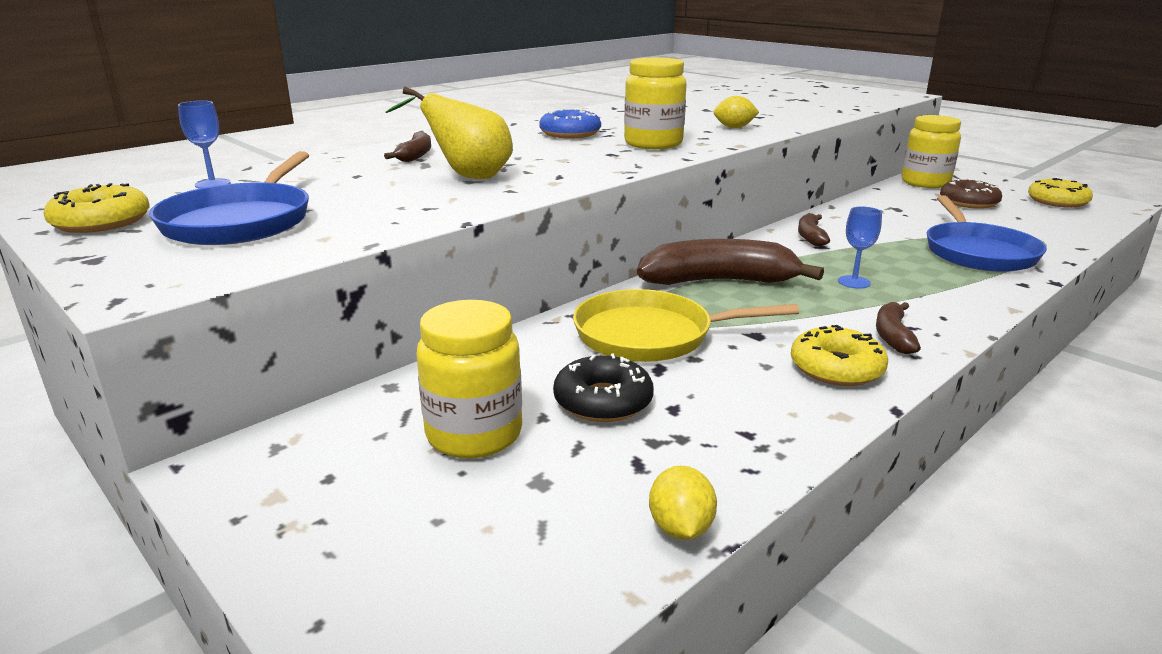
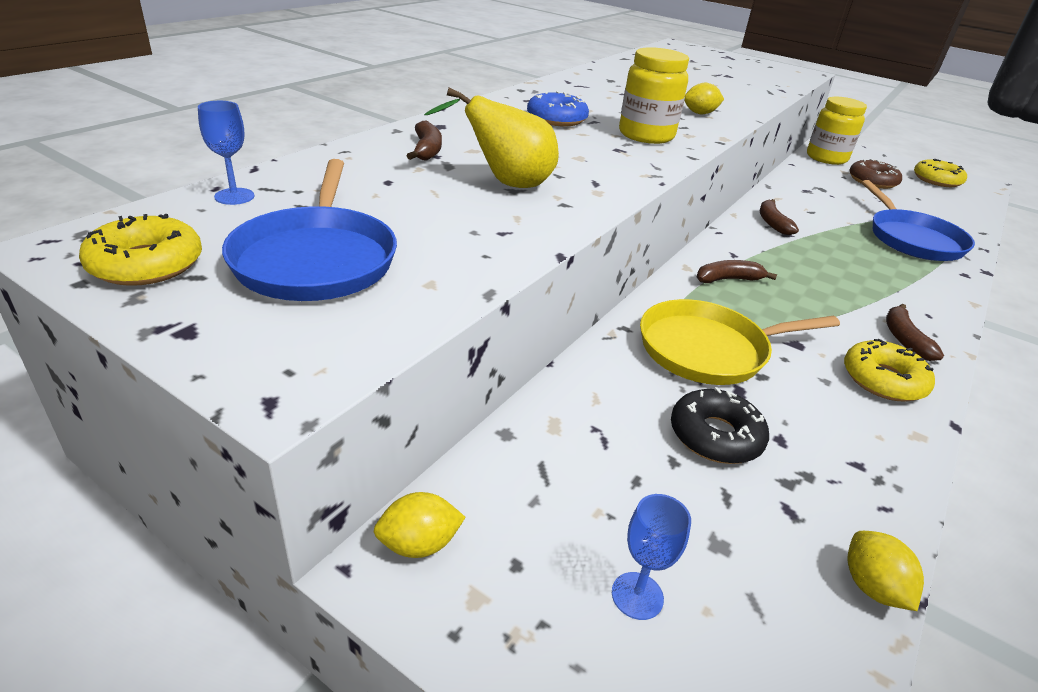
camera: 15 degrees left, 10 degrees up
(251, 456) = (419, 544): none -> yellow lemon
(474, 434) = (624, 490): yellow jar -> none
(719, 281) = (728, 279): brown banana -> brown banana, size x0.50
(854, 282) = (838, 277): blue goblet -> blue goblet (637, 595)

